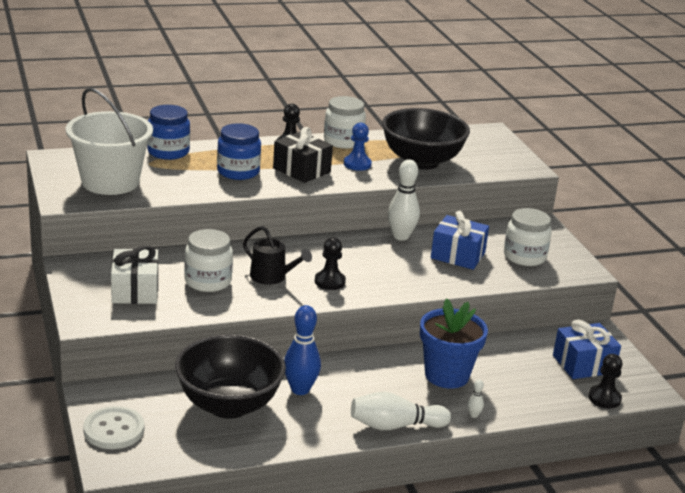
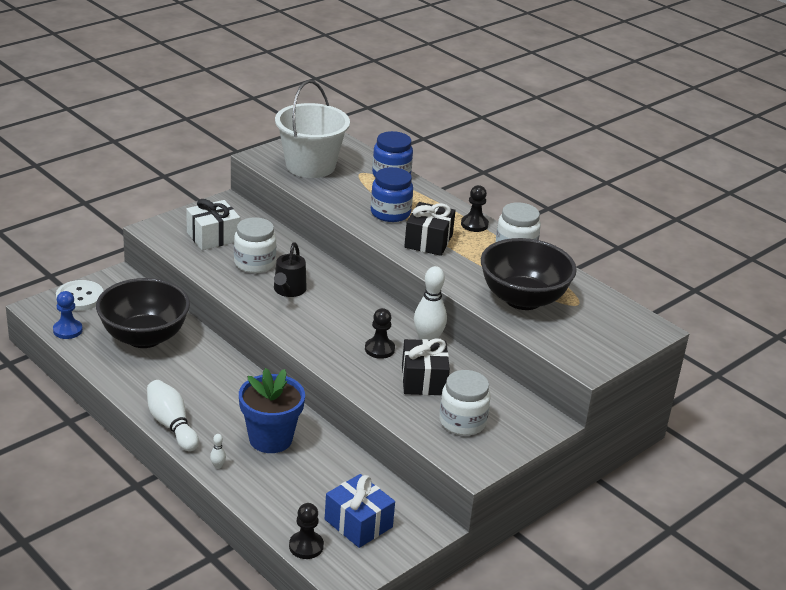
camera: 65 degrees right, 5 degrees up
(300, 389) = (190, 365): blue bowling pin -> none
(329, 281) = (307, 320): black pawn -> black pawn (379, 349)
(357, 164) = (474, 266): blue pawn -> blue pawn (67, 330)
(458, 255) = (423, 380): blue gift -> black gift

